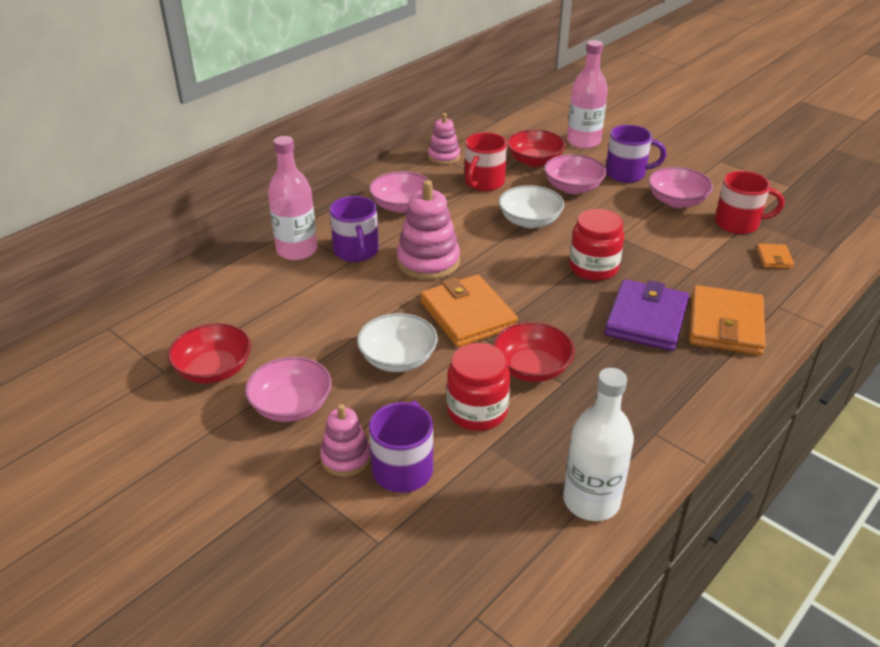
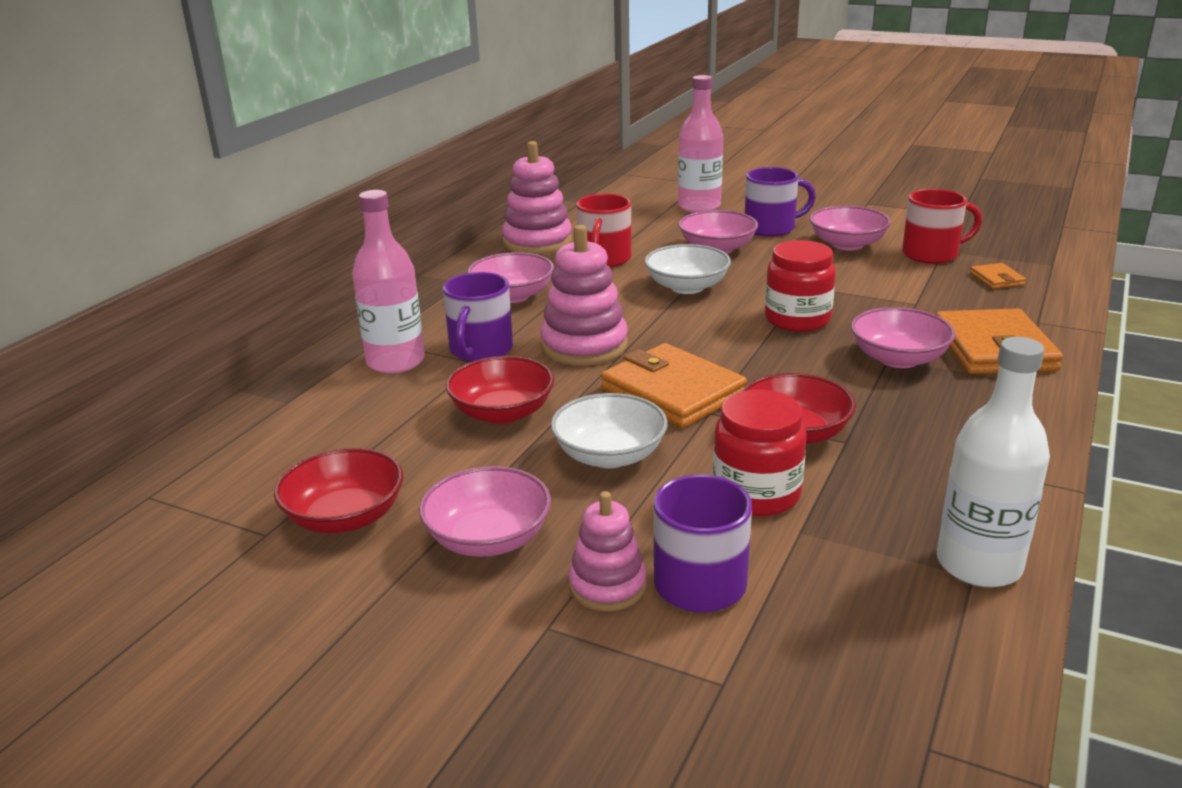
camera: 15 degrees left, 10 degrees down
(356, 251) = (480, 350): purple mug -> purple mug turned 45 degrees clockwise
(444, 157) = (537, 242): pink stacking toy -> pink stacking toy, size x1.63
(534, 161) = (653, 231): red bowl -> red bowl (502, 413)
(646, 319) = (898, 359): purple wallet -> pink bowl

